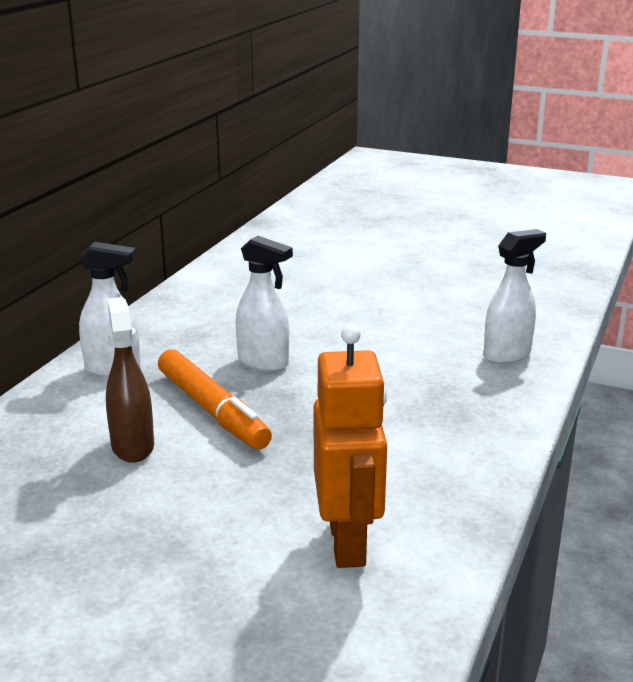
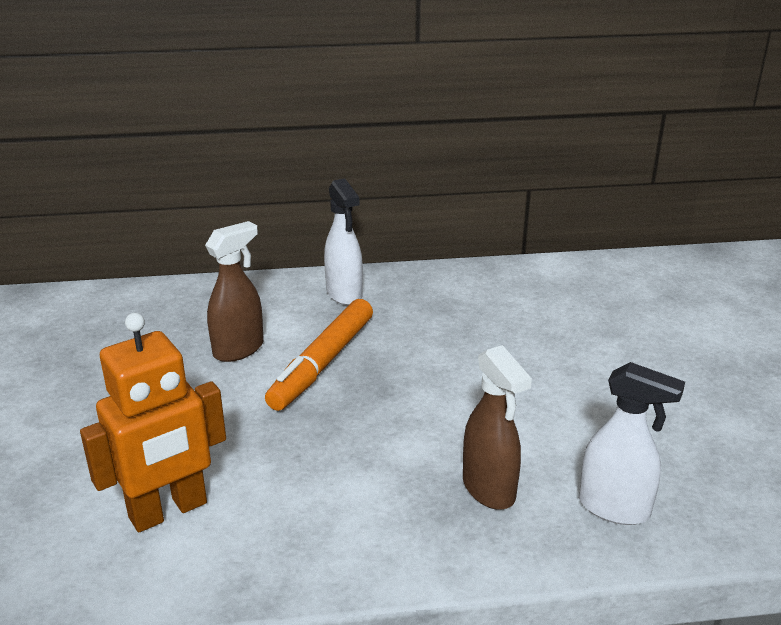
camera: 60 degrees right, 5 degrees up
(263, 363) = (427, 358): white spray bottle -> none
(451, 390) = (489, 489): none -> brown spray bottle

